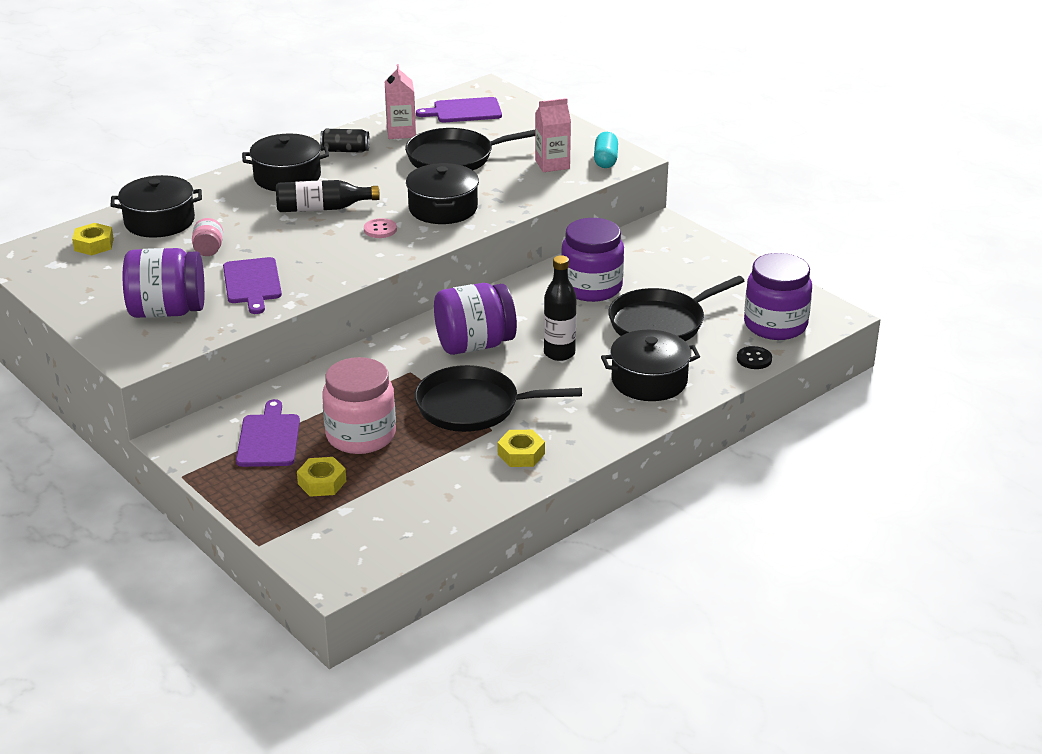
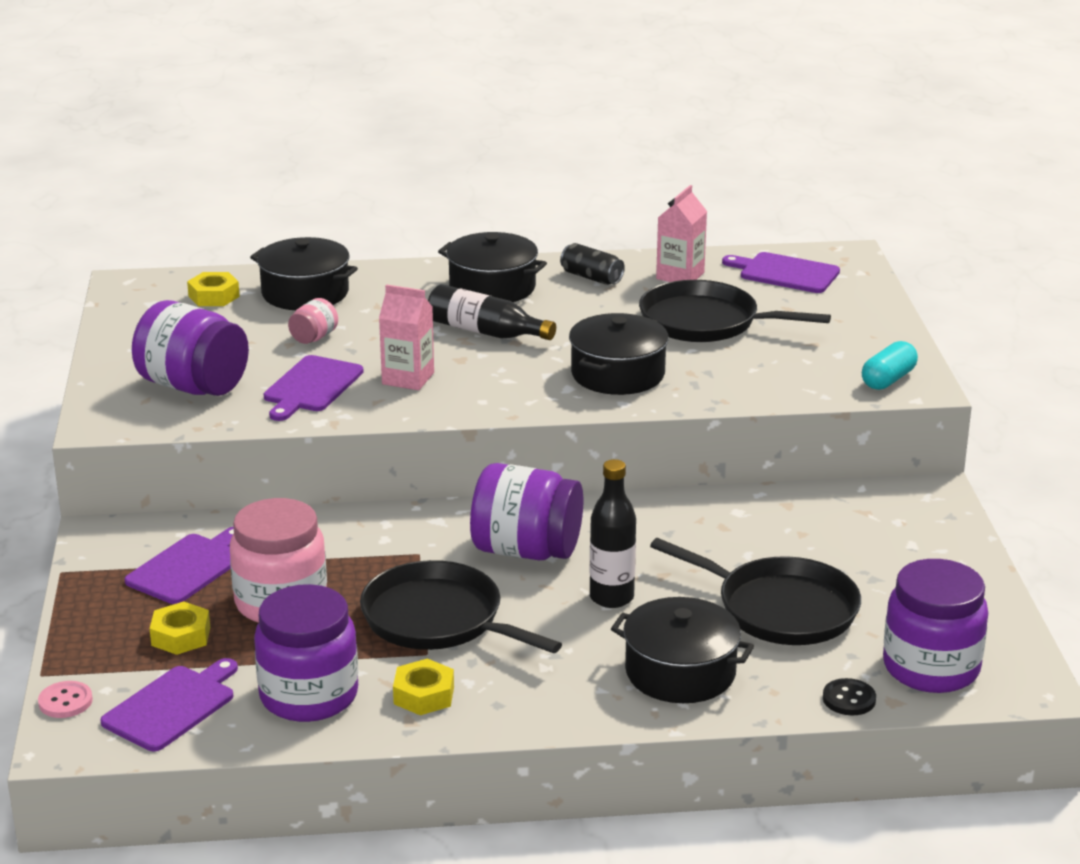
camera: 35 degrees right, 5 degrees down
(374, 526) = (172, 706): none -> purple cutting board
(380, 230) = (517, 375): pink button -> pink button (65, 701)
(552, 164) = (813, 364): pink carton -> pink carton (408, 378)
(591, 288) = (746, 535): purple jar -> purple jar (309, 696)
(660, 323) = (781, 609): black pan -> black pan turned 150 degrees counterclockwise

